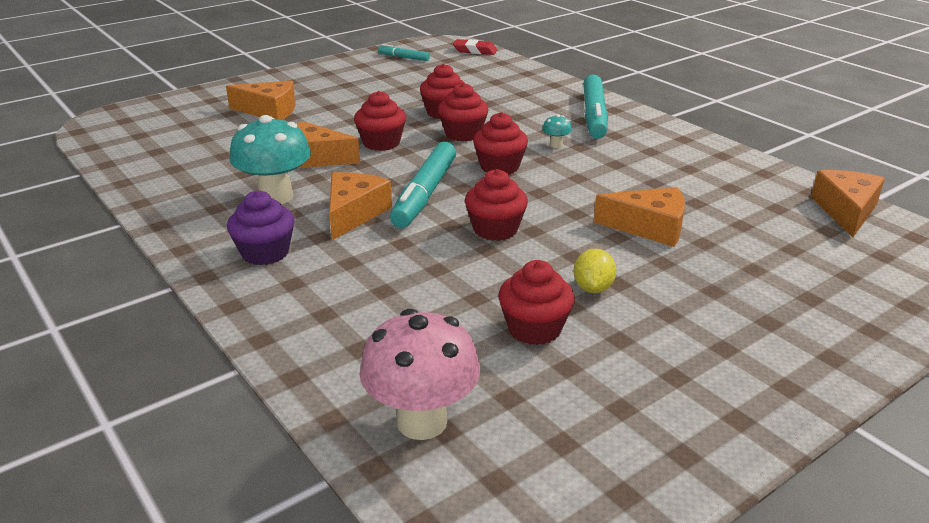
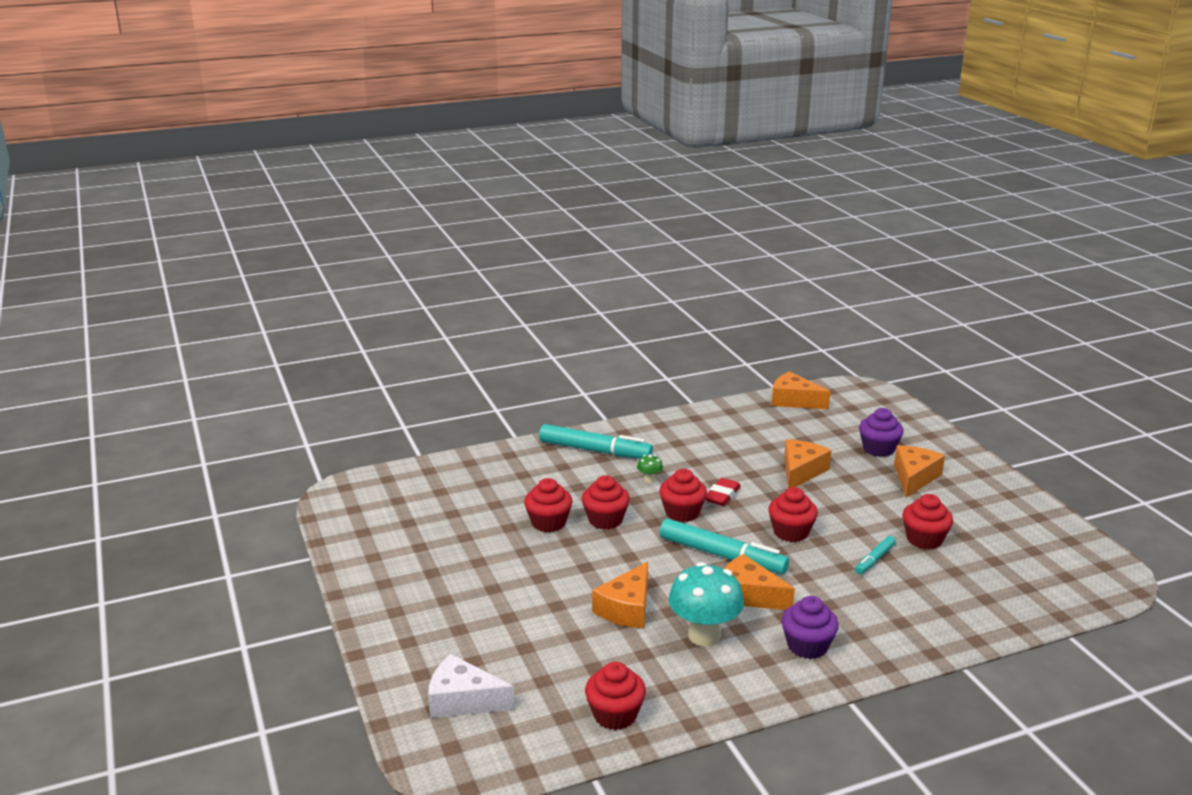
camera: 75 degrees left, 5 degrees down
(179, 116) = (463, 700): none -> white cheese
(269, 111) = (484, 631): orange cheese -> orange cheese (914, 477)
(381, 143) = (606, 566): red cupcake -> red cupcake (615, 715)
(403, 57) = (369, 526): turquoise marker -> turquoise marker (875, 560)
(422, 422) = (1019, 594): pink mushroom -> none
(475, 51) = (381, 479): red eraser -> red eraser (722, 496)
(556, 145) = (649, 480): turquoise mushroom -> green mushroom
(593, 288) = (878, 509): yellow lemon -> none
(771, 283) = (878, 449): none -> purple cupcake

